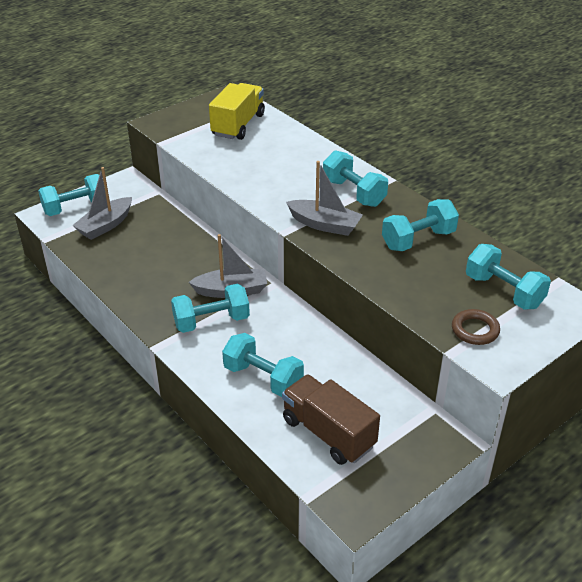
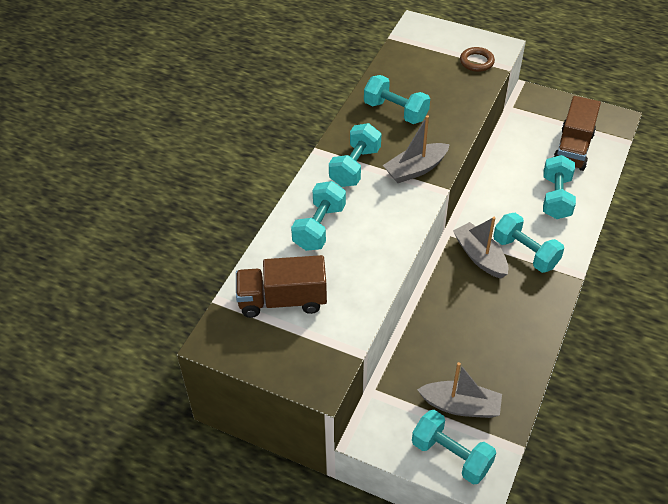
camera: 115 degrees left, 10 degrees up
(238, 125) = (282, 300): yellow truck -> brown truck
(324, 225) = (415, 169): grey boat -> grey boat turned 120 degrees counterclockwise
(503, 291) = (425, 57): turquoise dumbbell -> turquoise dumbbell (319, 227)

